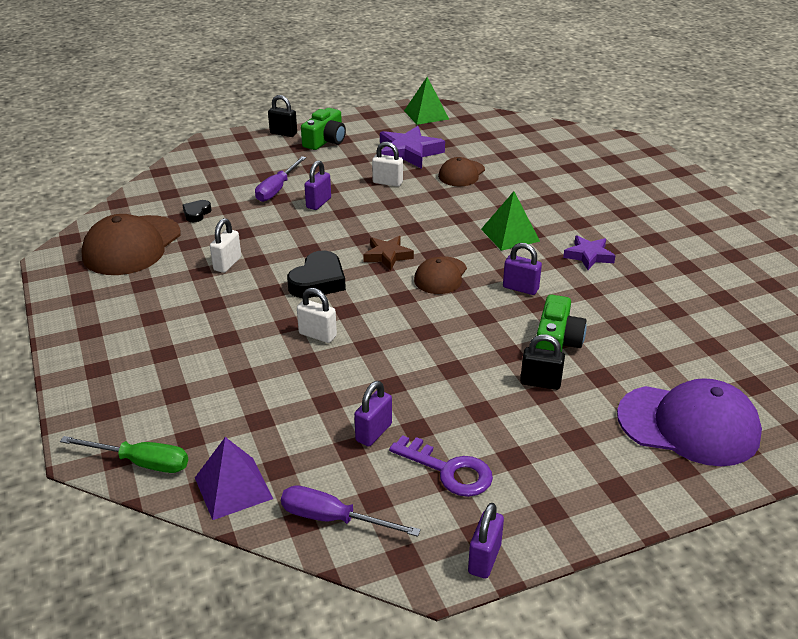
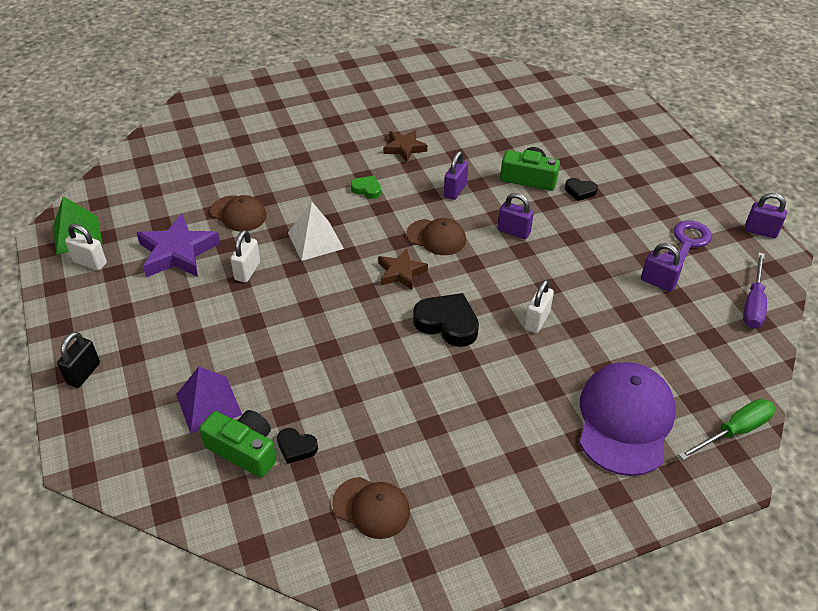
camera: 90 degrees left, 10 degrees up
(132, 246) = (371, 507): brown cap -> brown cap, size x0.57
(141, 463) = (734, 431): green screwdriver -> green screwdriver turned 45 degrees clockwise
(227, 264) = (415, 402): white padlock -> white padlock (90, 262)
(233, 487) = (742, 364): purple pyramid -> purple pyramid (208, 404)
(277, 189) = (245, 369): purple screwdriver -> none
(318, 203) = (286, 329): purple padlock -> purple padlock (513, 231)
(325, 140) = (121, 328): green camera -> green camera (244, 450)
(429, 211) = (315, 240): none -> white pyramid
(510, 235) = (367, 189): green pyramid -> green heart
(540, 382) = (580, 191): black padlock -> black heart
(588, 256) = (404, 148): purple star -> brown star
(688, 425) = (611, 131): purple cap -> purple cap (625, 420)

